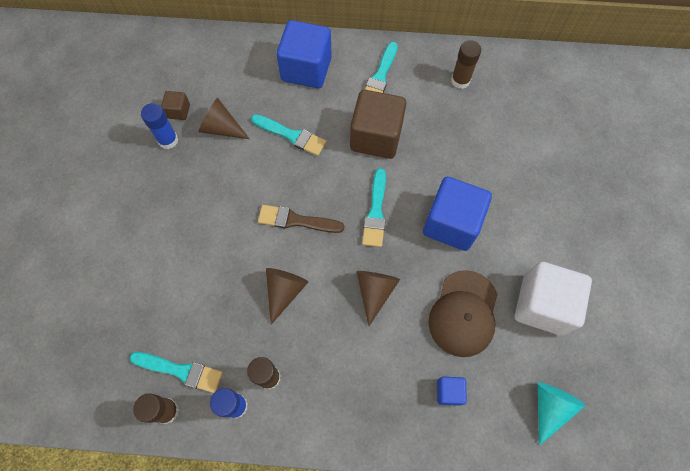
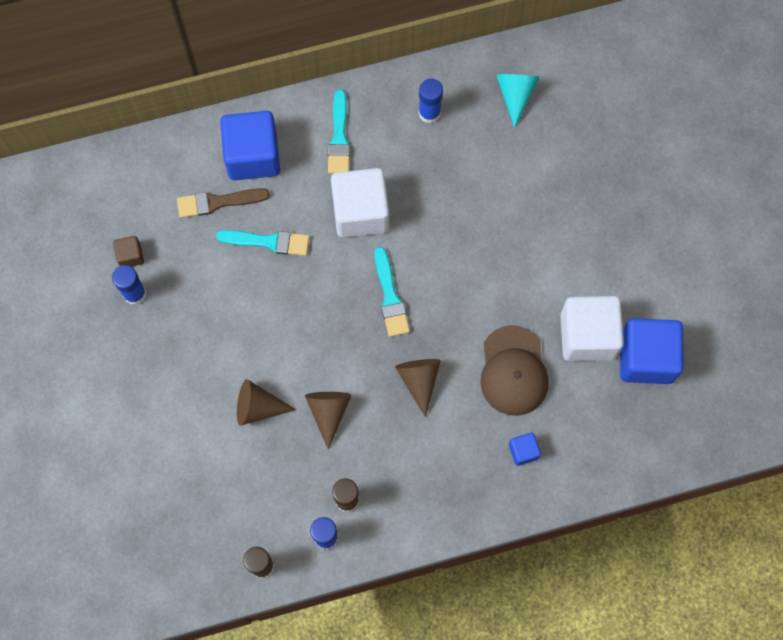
camera: 20 degrees left, 5 degrees up
(181, 371) = (259, 525): turquoise brush -> none
(221, 128) = (187, 259): brown cone -> brown cone (258, 407)
(296, 220) = (311, 335): brown brush -> brown brush (218, 202)
(376, 137) = (360, 212): brown cube -> white cube
(451, 224) = (472, 282): blue cube -> blue cube (646, 358)
(460, 80) = (429, 113): brown glue stick -> blue glue stick
(549, 408) = (620, 432): turquoise cone -> turquoise cone (515, 95)

